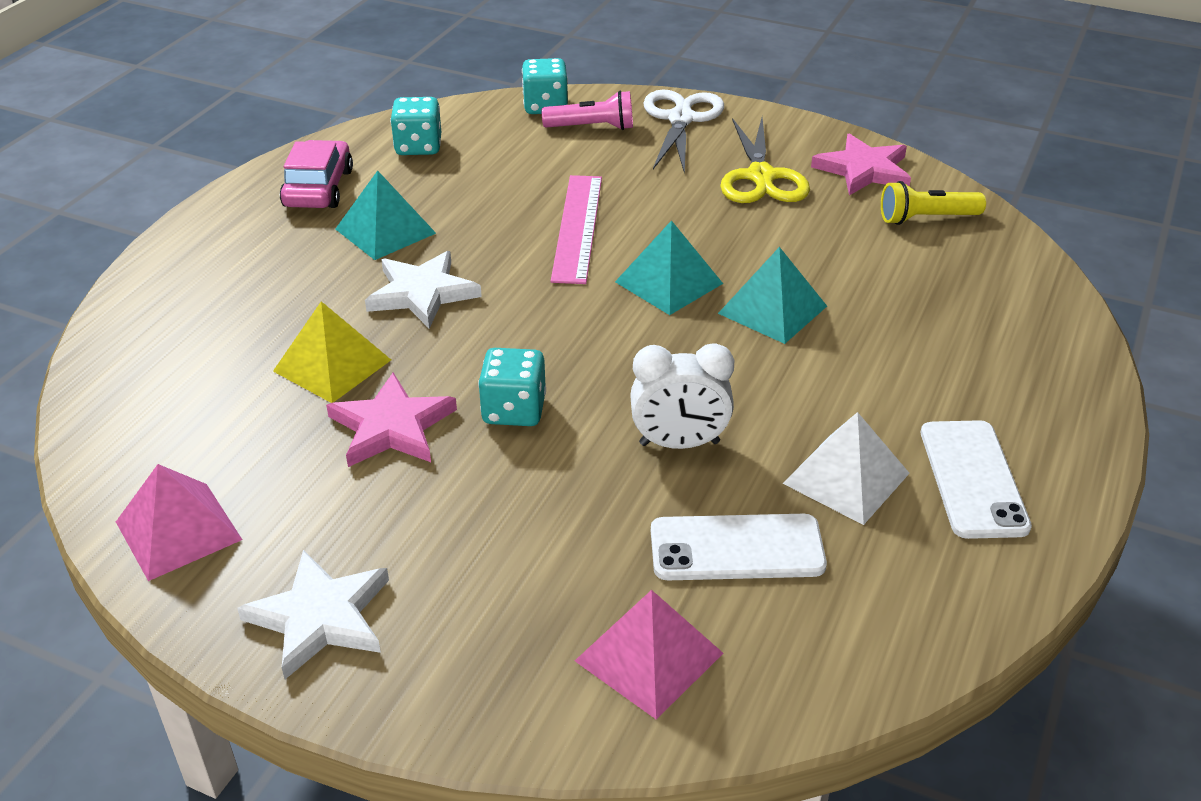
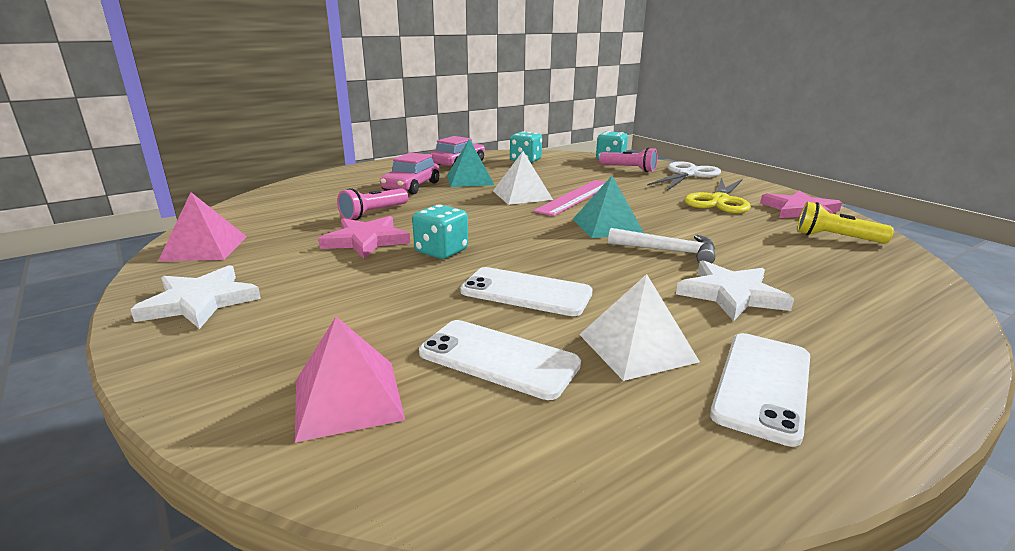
camera: 30 degrees right, 15 degrees down
(313, 279) = (411, 186): none -> pink car
(332, 365) = (373, 213): yellow pyramid -> pink flashlight
(422, 293) = (457, 201): white star -> white star (731, 294)
(500, 247) = (522, 195): none -> white pyramid
(679, 443) = (526, 292): white clock -> white phone
(772, 309) = (668, 251): turquoise pyramid -> white hammer

